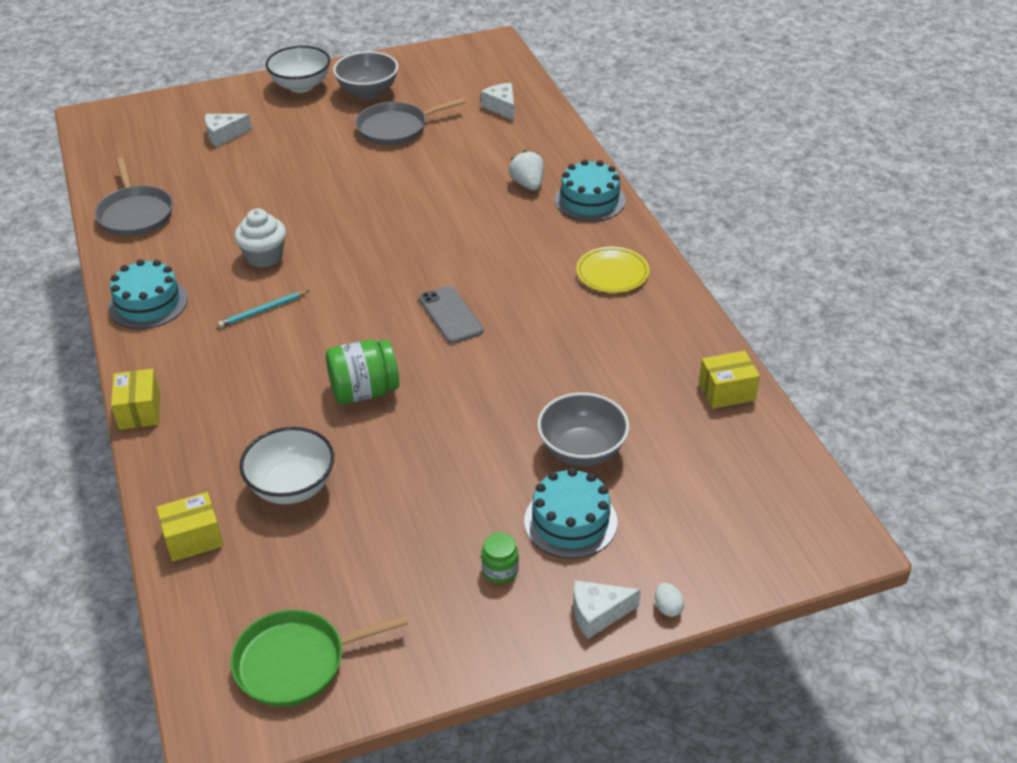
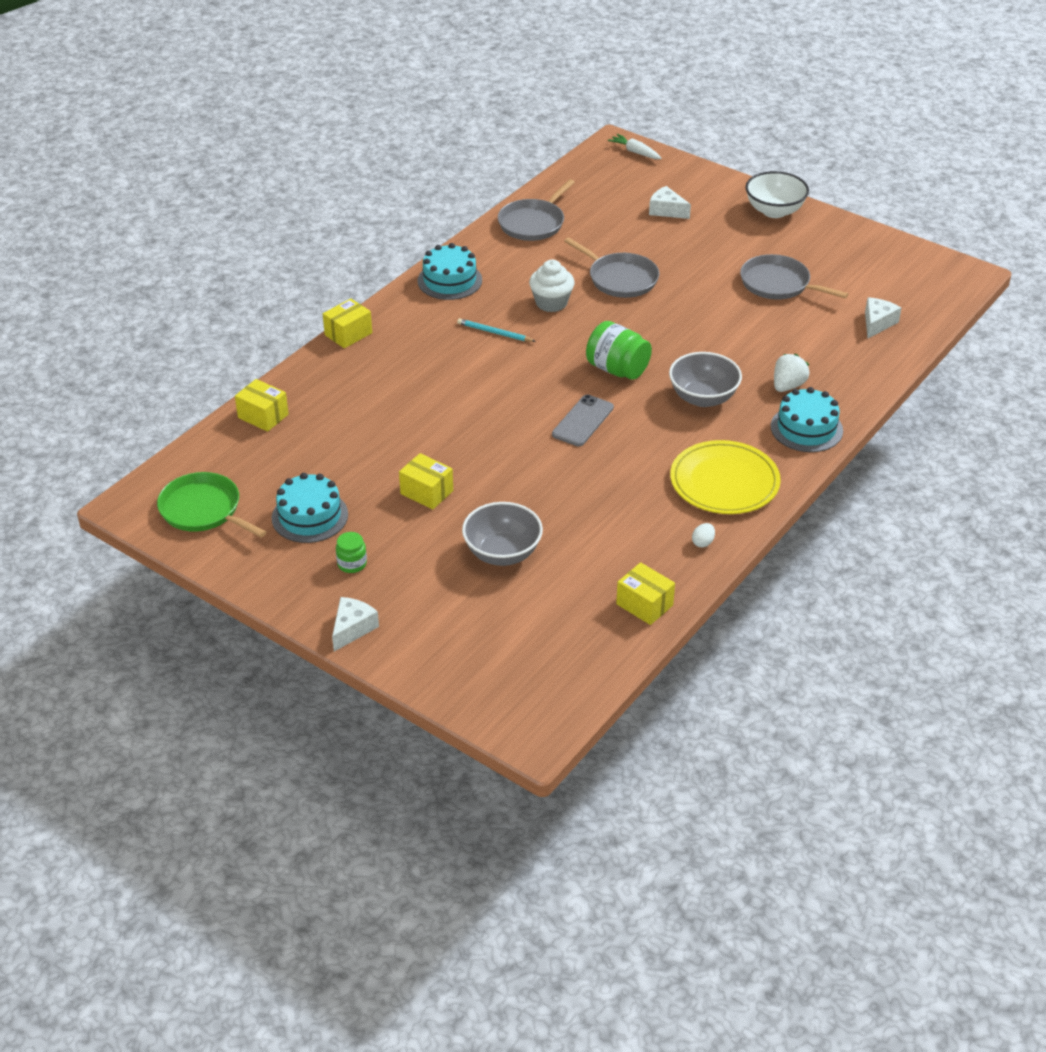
camera: 55 degrees right, 0 degrees up
(119, 113) = (635, 152): none -> white carrot
(282, 203) = (620, 278): none -> grey pan
(292, 487) = (342, 434): white bowl -> none
(364, 391) = (461, 420): green jar -> green jar (617, 369)
(368, 92) = (809, 246): grey bowl -> grey bowl (703, 398)
(445, 464) = (426, 492): none -> yellow box
(570, 521) = (426, 578): turquoise cake -> turquoise cake (310, 516)
(598, 614) = (352, 628): white cheese -> white cheese turned 75 degrees clockwise
(612, 273) = (724, 482): yellow plate -> yellow plate, size x1.53
(668, 608) = (387, 661): white egg -> white egg (703, 542)

